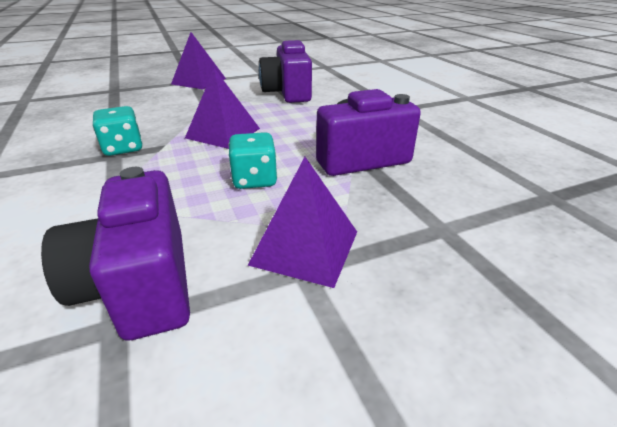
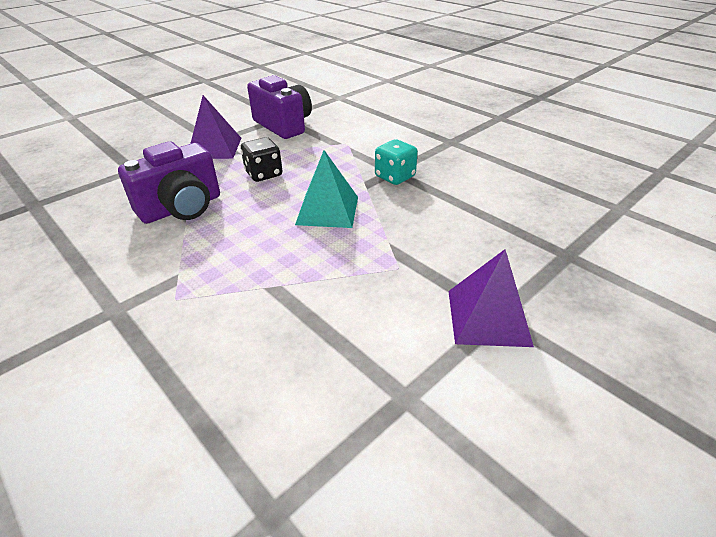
camera: 160 degrees right, 5 degrees up
(223, 133) = (327, 210): purple pyramid -> turquoise pyramid
(255, 180) = (264, 174): turquoise dice -> black dice
(287, 93) = (302, 314): purple camera -> none

